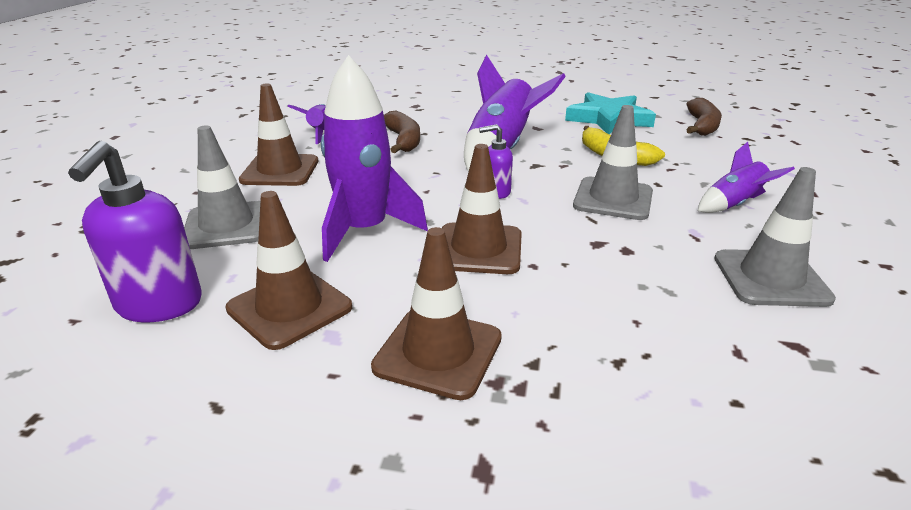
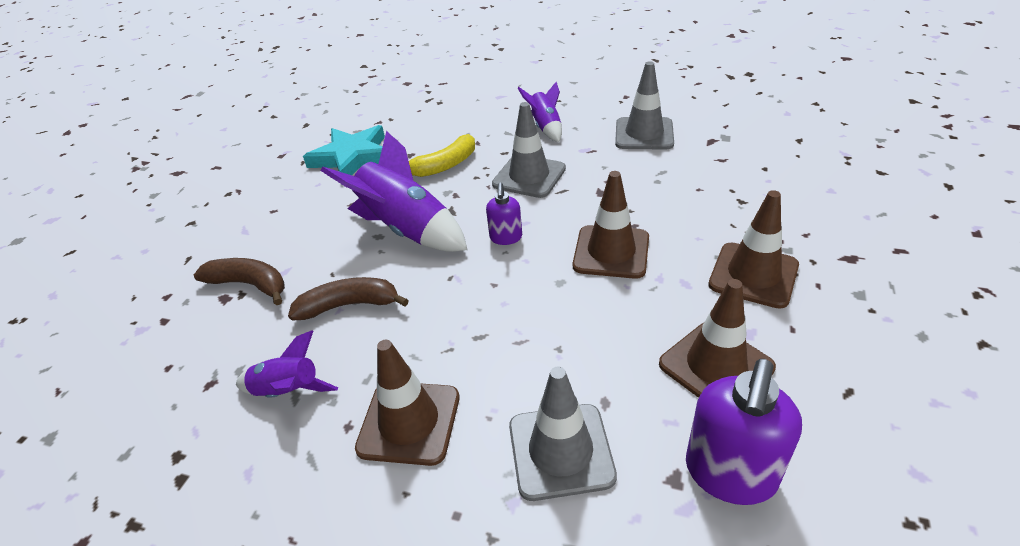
camera: 80 degrees left, 10 degrees up
(159, 305) = (730, 474): purple soap dispenser -> purple soap dispenser turned 105 degrees clockwise
(364, 231) = (578, 325): purple rocket -> none
(702, 126) = (393, 114): brown banana -> brown banana (250, 285)

